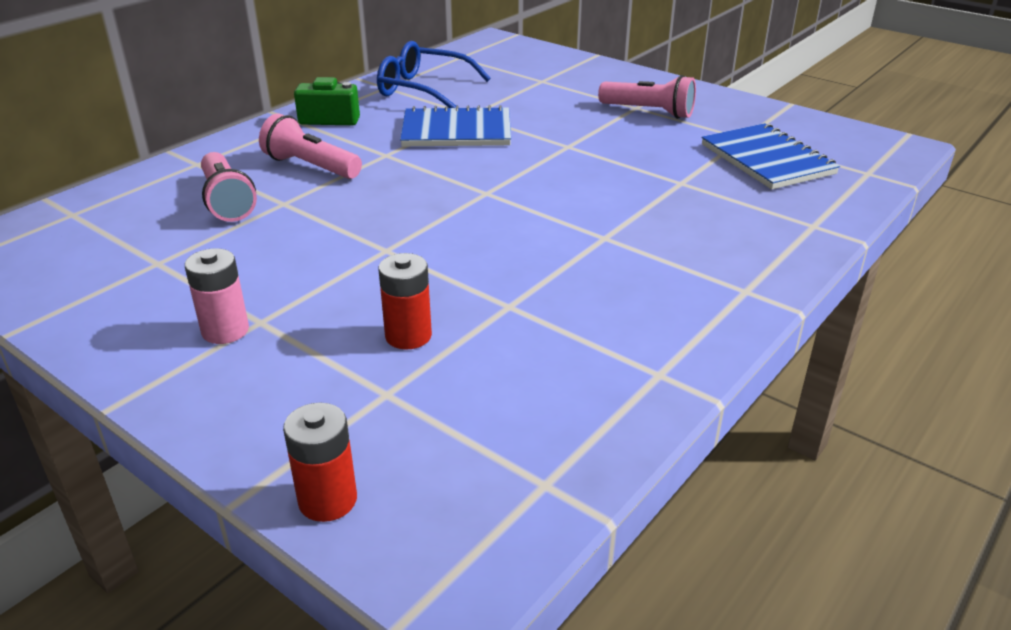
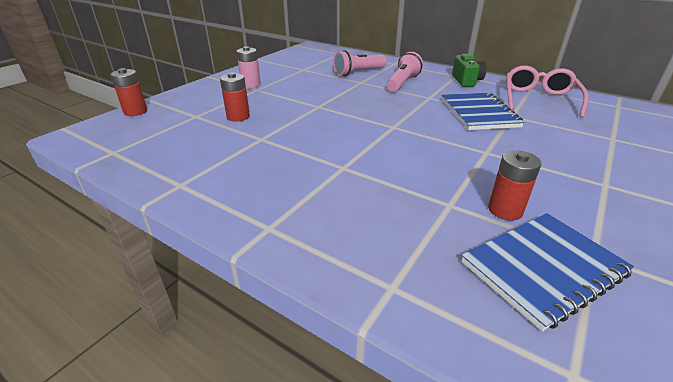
camera: 85 degrees right, 0 degrees up
(423, 89) = (539, 99): blue glasses -> pink glasses
(649, 112) = (601, 192): pink flashlight -> none
(687, 158) = (505, 210): none -> red battery

